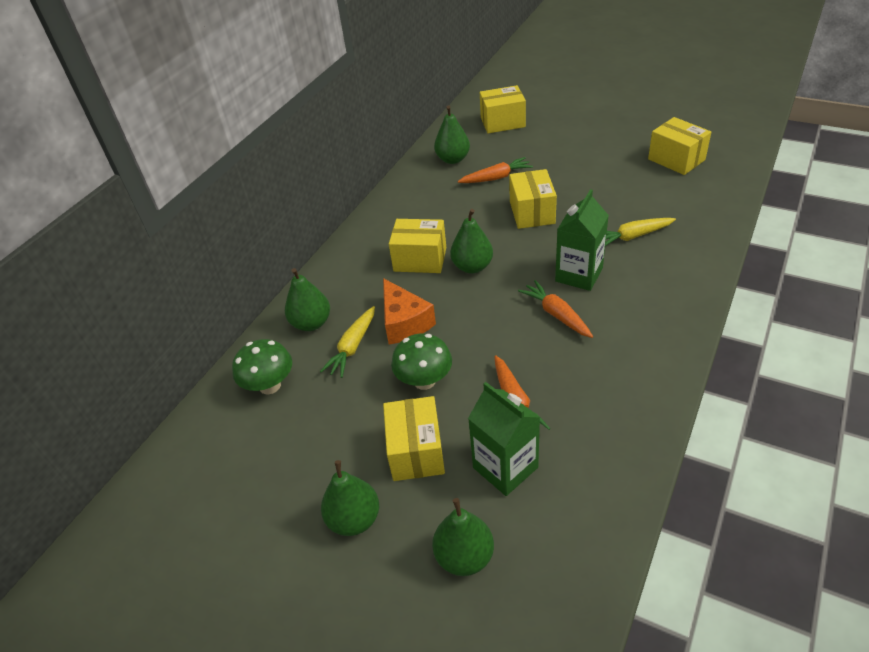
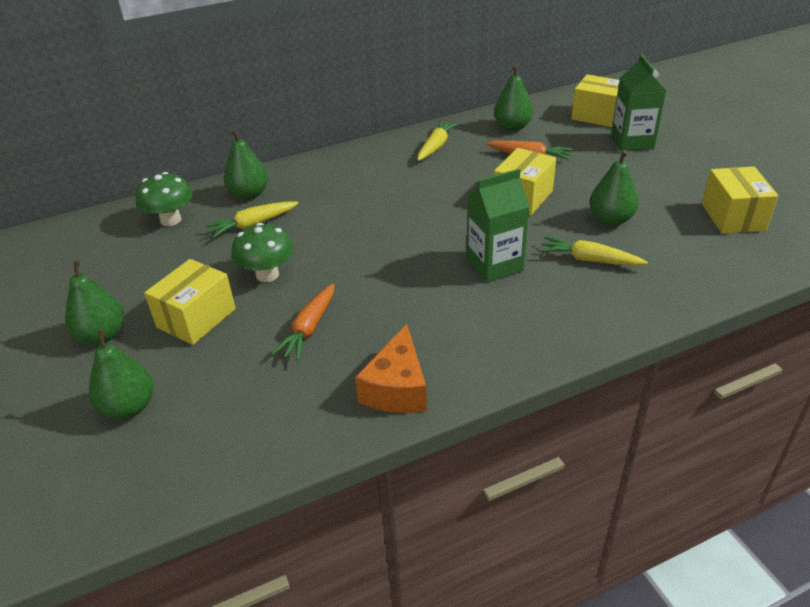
camera: 35 degrees right, 5 degrees down
(404, 322) = (309, 227): orange cheese -> orange cheese (397, 388)
(415, 203) = (436, 146): none -> yellow carrot
(420, 259) = (382, 189): yellow box -> none
(472, 267) = (414, 214): green pear -> green pear (610, 220)
(505, 467) = (237, 369): green carton -> green carton (632, 142)
(556, 314) = (431, 285): orange carrot -> none

